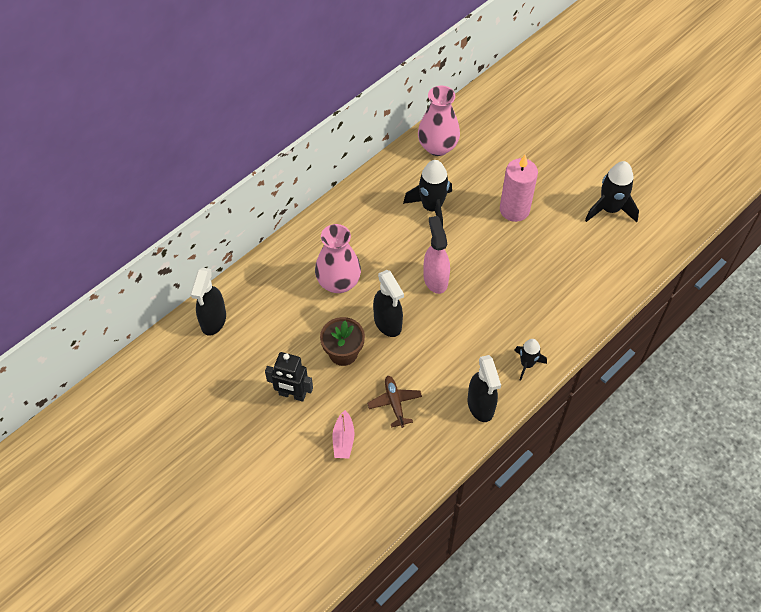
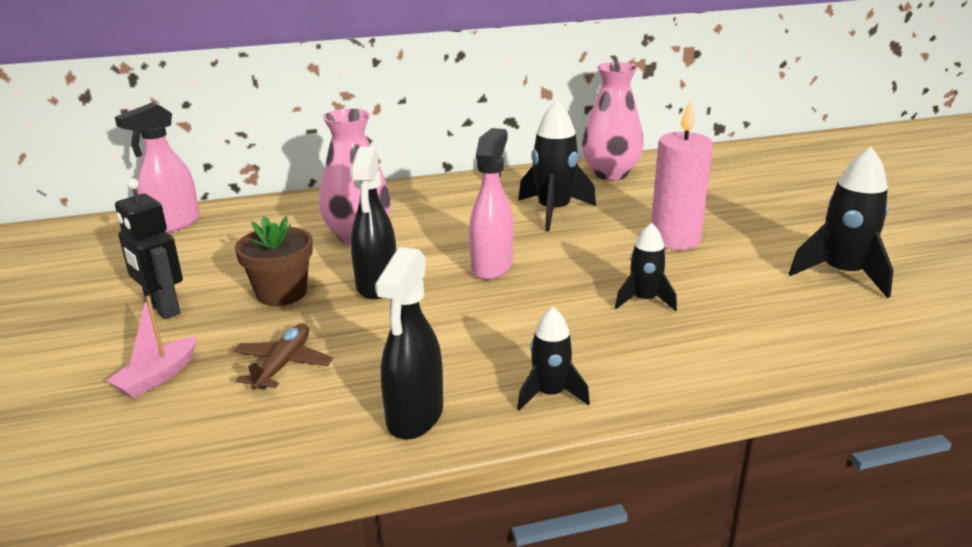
camera: 30 degrees right, 30 degrees down
(213, 321) = (173, 225): black spray bottle -> pink spray bottle
(528, 275) = (644, 300): none -> black rocket

